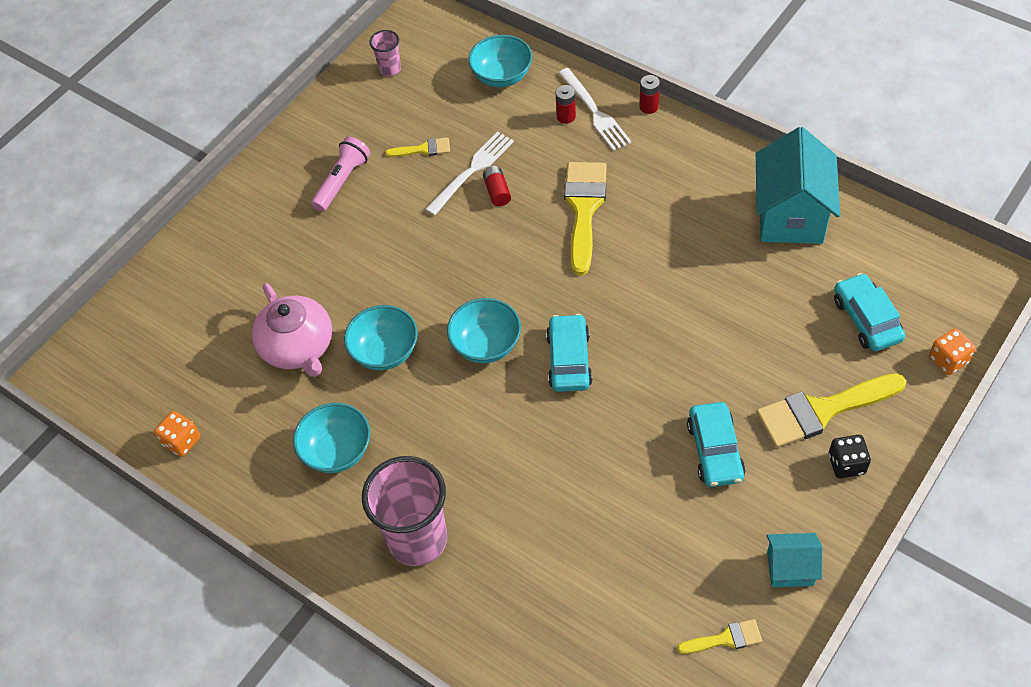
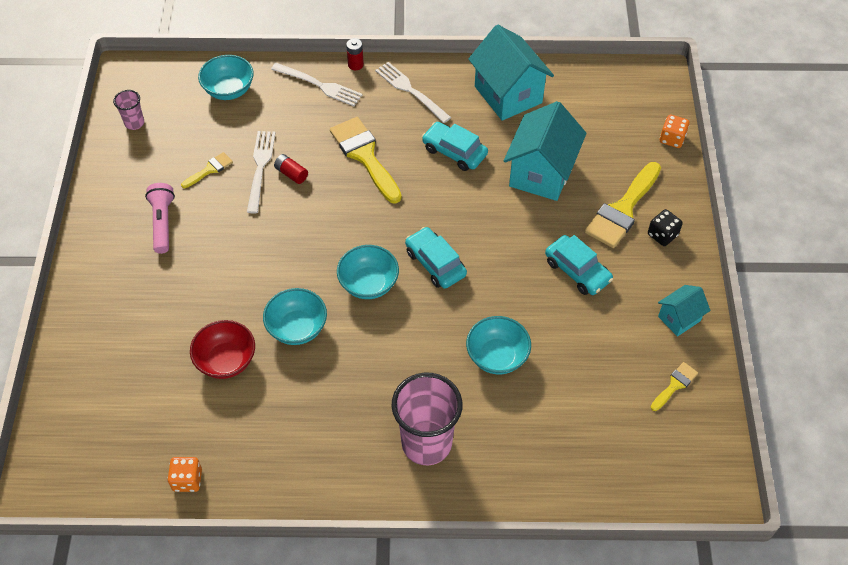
camera: 40 degrees left, 0 degrees up
(298, 347) = (226, 360): pink teapot -> red bowl
(337, 451) = (317, 417): turquoise bowl -> turquoise bowl (497, 356)
(566, 116) = (301, 98): red battery -> none
(685, 161) = (410, 91): none -> white fork
(759, 322) = (541, 173): none -> turquoise house
(866, 319) = (605, 138): turquoise car -> turquoise car (454, 152)

